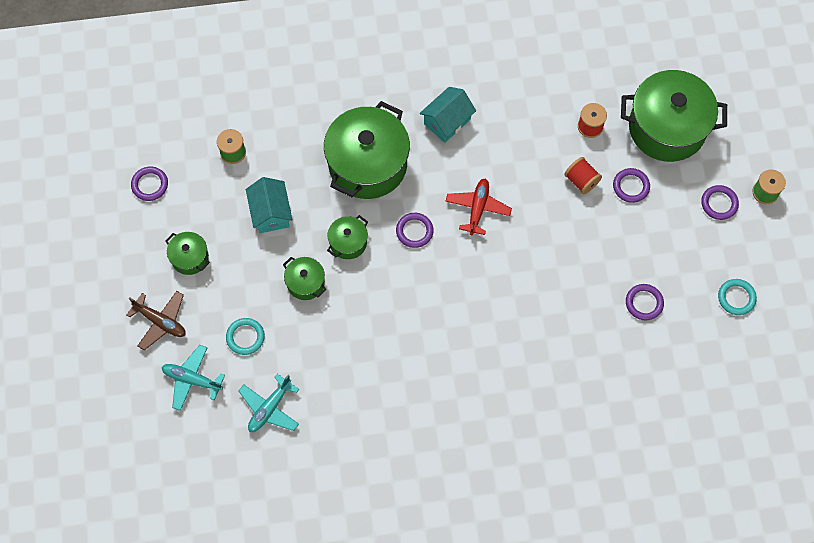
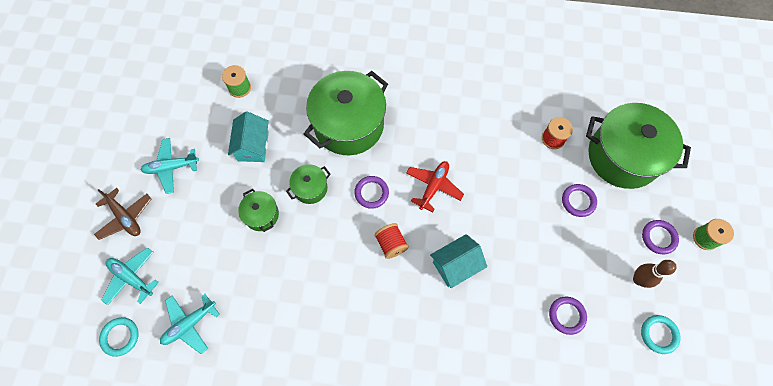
camera: 15 degrees right, 0 degrees up
(150, 185) = (162, 98): purple ring -> none
(190, 258) = (171, 167): green pot -> turquoise plane
(245, 337) = (192, 250): turquoise ring -> turquoise ring (120, 337)
(447, 121) = (428, 105): turquoise house -> turquoise house (456, 265)
(581, 181) = (533, 185): red spool -> red spool (391, 244)
(707, 250) = (638, 279): none -> brown bowling pin

